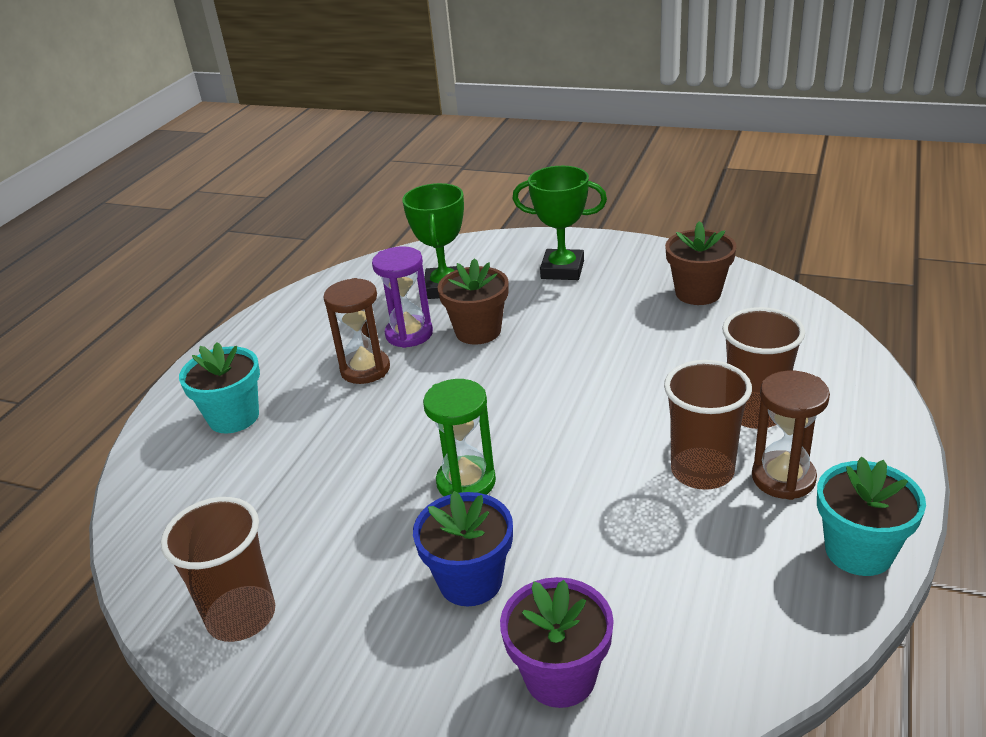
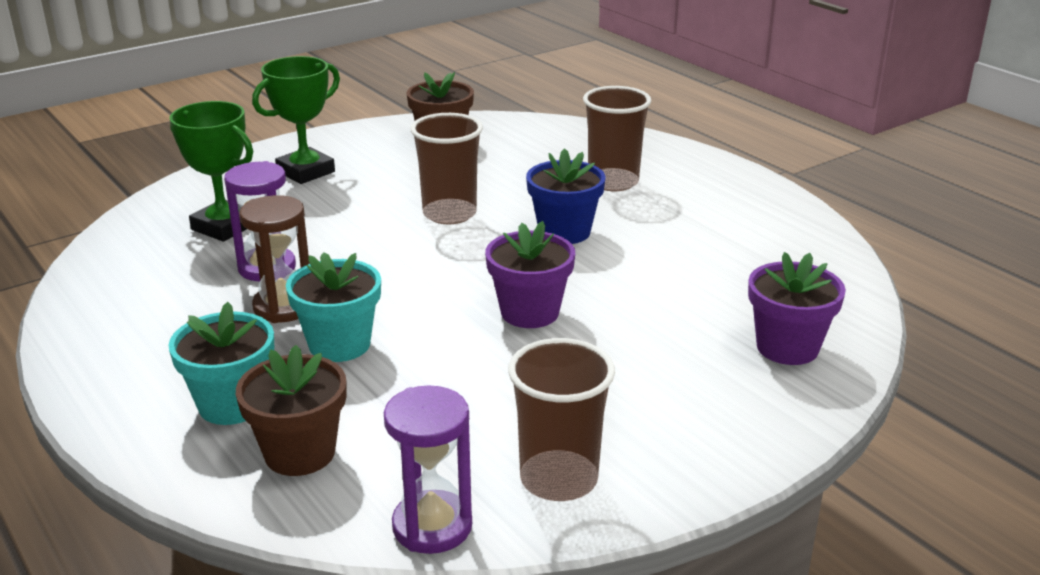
camera: 60 degrees left, 5 degrees down
(150, 578) = (432, 526): none -> purple hourglass
(466, 482) = (530, 312): green hourglass -> purple flower pot
(470, 581) = (650, 350): blue flower pot -> blue flower pot (564, 232)
(478, 331) = (326, 236): brown flower pot -> brown flower pot (300, 453)
(702, 471) = (647, 222): brown cup -> brown cup (449, 214)
(783, 478) = (691, 201): brown hourglass -> none
(858, 551) = (784, 209): turquoise flower pot -> turquoise flower pot (339, 344)

